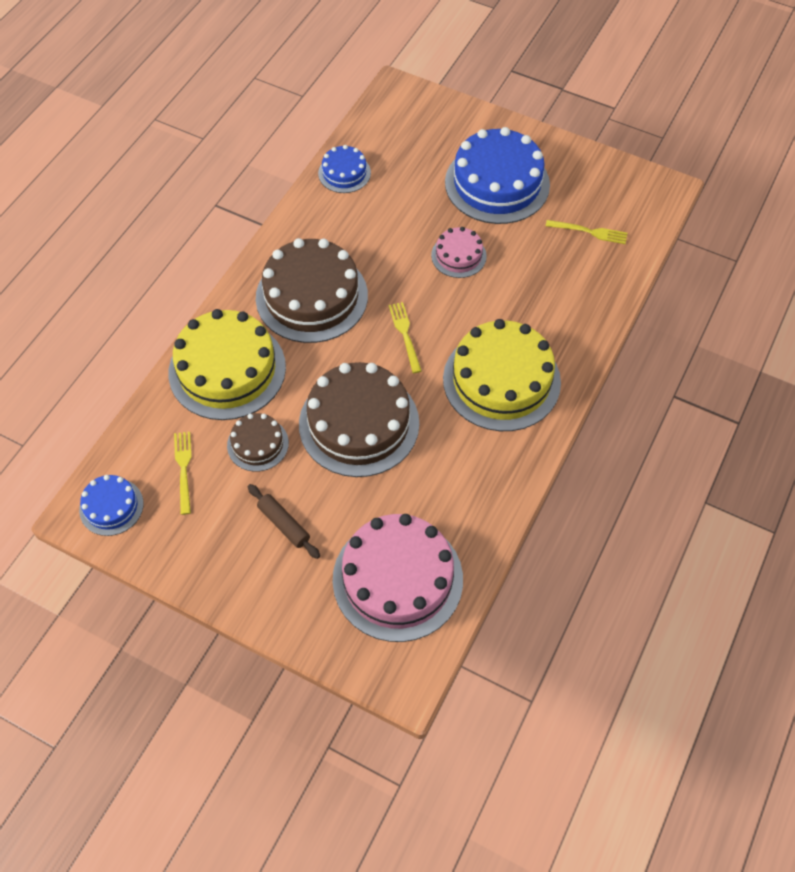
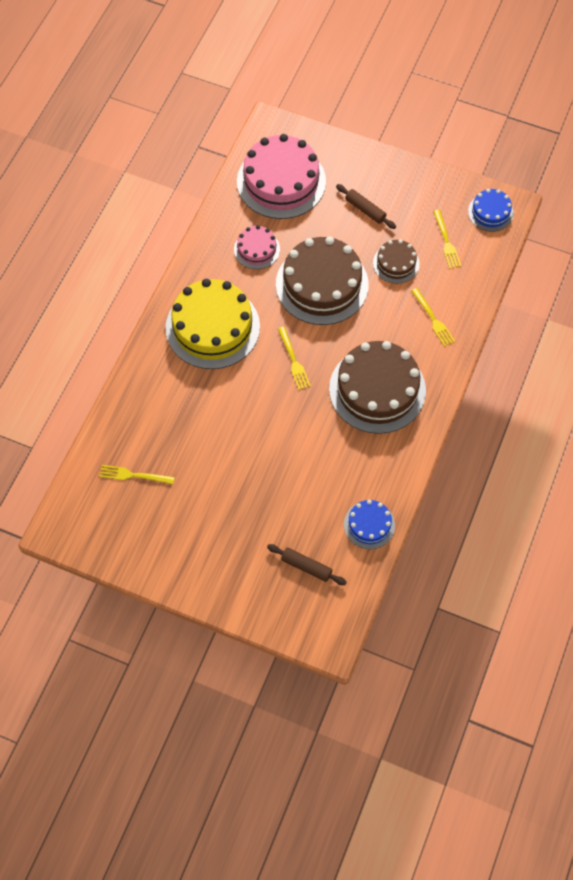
camera: 175 degrees right, 5 degrees up
(227, 369) = (433, 319): yellow cake -> yellow fork
(412, 144) = (306, 566): none -> brown rolling pin
(458, 256) = (253, 440): pink cake -> pink cake (256, 249)
(497, 183) = (220, 524): blue cake -> none

